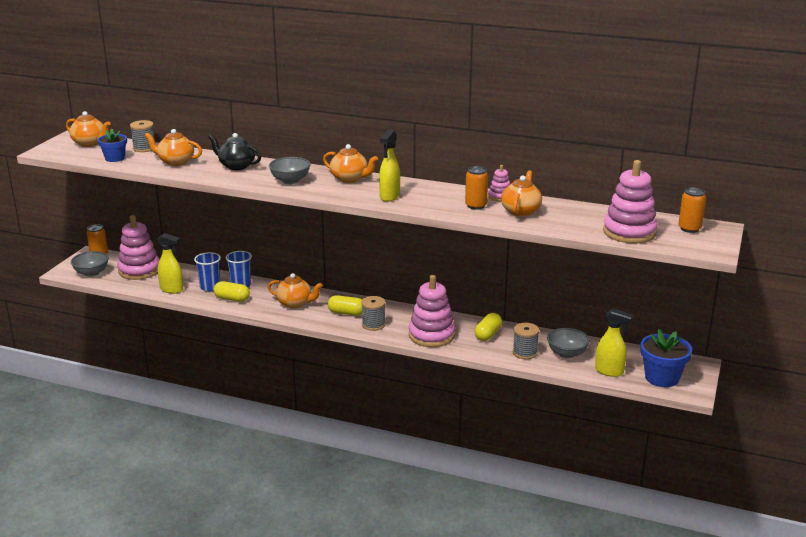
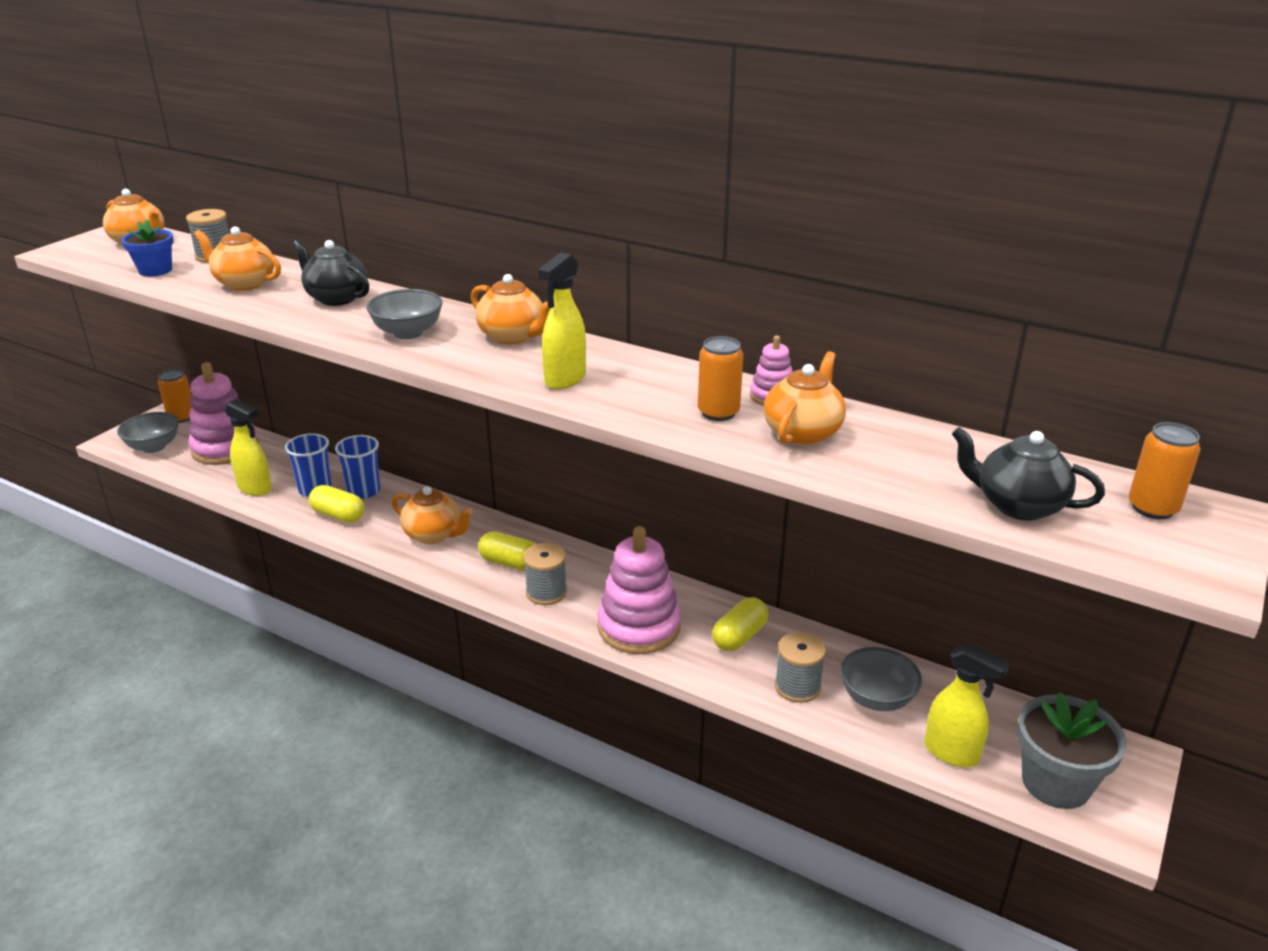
camera: 10 degrees right, 5 degrees up
(629, 232) = (1017, 505): pink stacking toy -> black teapot
(662, 378) = (1056, 783): blue flower pot -> grey flower pot

